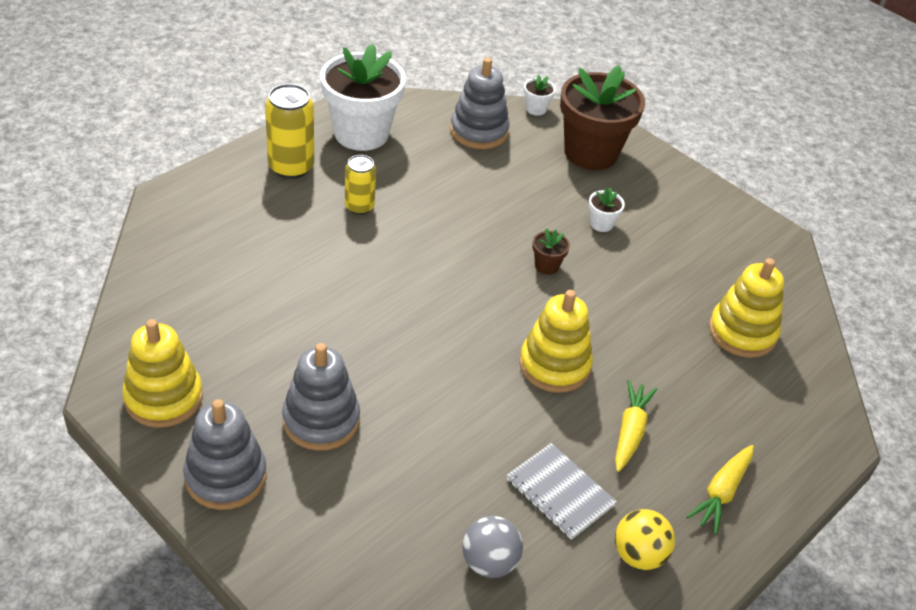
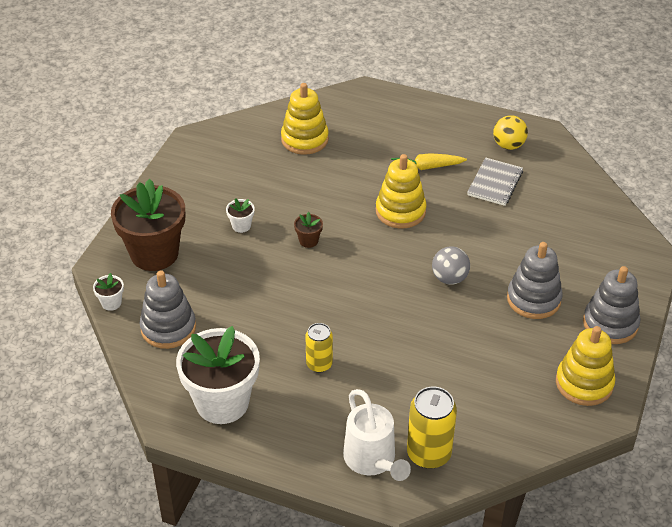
camera: 110 degrees left, 0 degrees up
(215, 196) = (373, 461): none -> white watering can
(291, 167) = (300, 429): yellow can -> yellow can (429, 454)
(489, 562) = (563, 196): grey ball -> grey ball (449, 278)
(721, 493) = (441, 125): yellow carrot -> none

